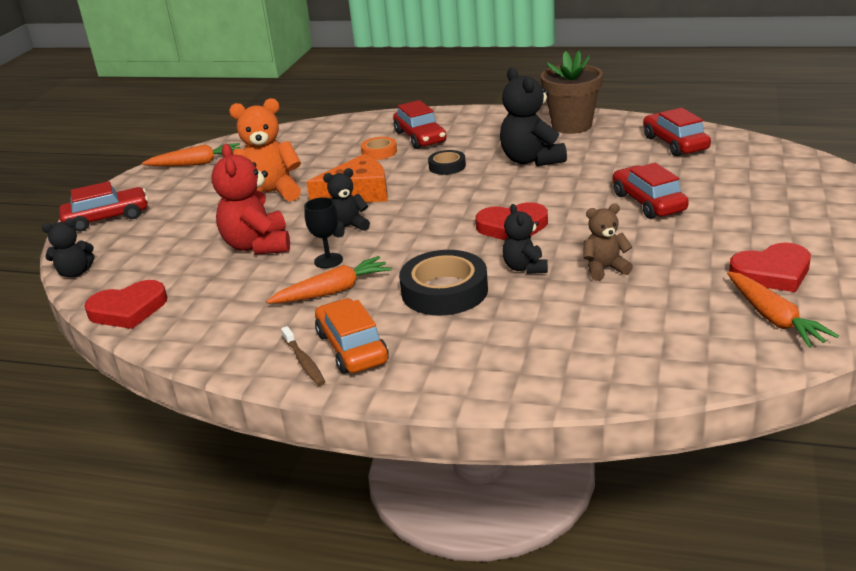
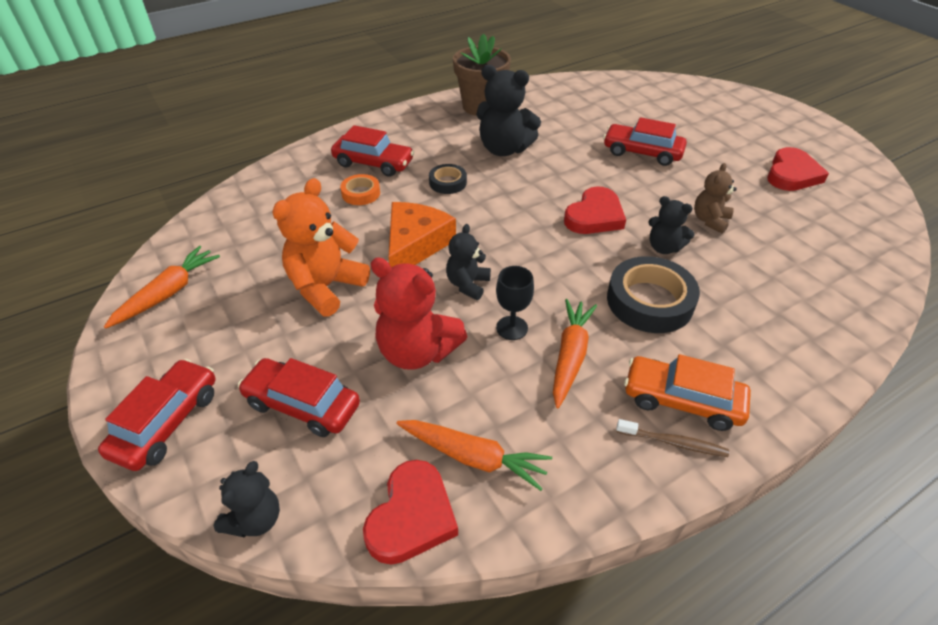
camera: 50 degrees left, 15 degrees up
(675, 143) = (576, 97): red car -> red car (302, 405)
(774, 318) = (847, 207): orange carrot -> orange carrot (473, 457)

